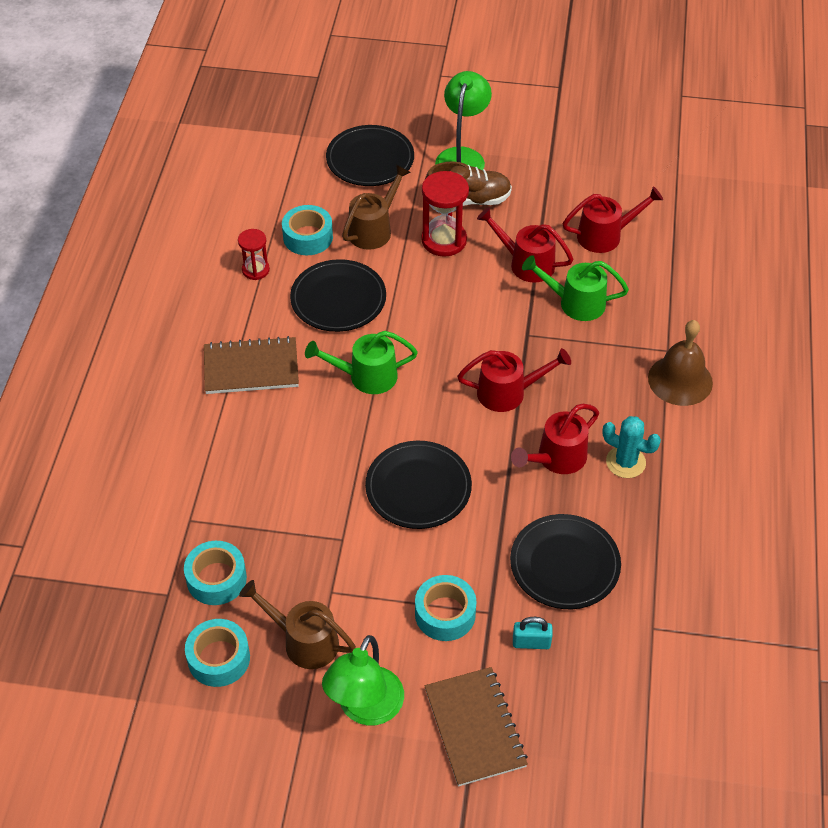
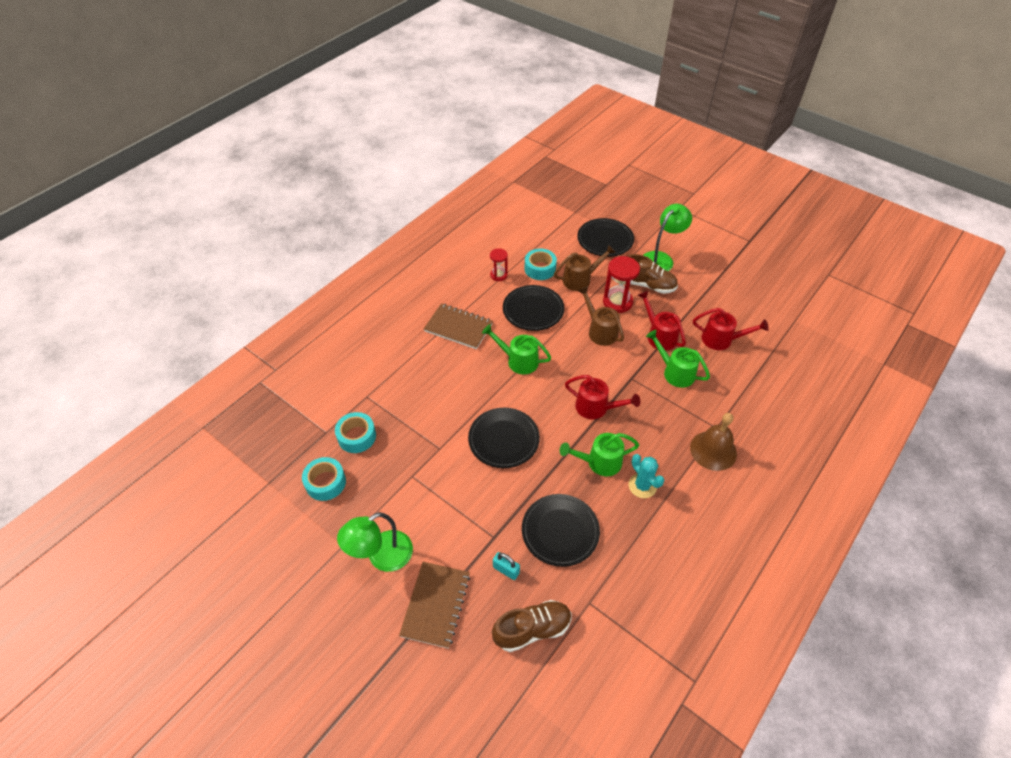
camera: 30 degrees right, 0 degrees up
(303, 641) = (377, 497): brown watering can -> brown watering can (599, 330)
(445, 614) = (467, 524): turquoise tape -> none
(556, 459) = (599, 462): red watering can -> green watering can
(608, 692) = (532, 629): none -> brown shoe

